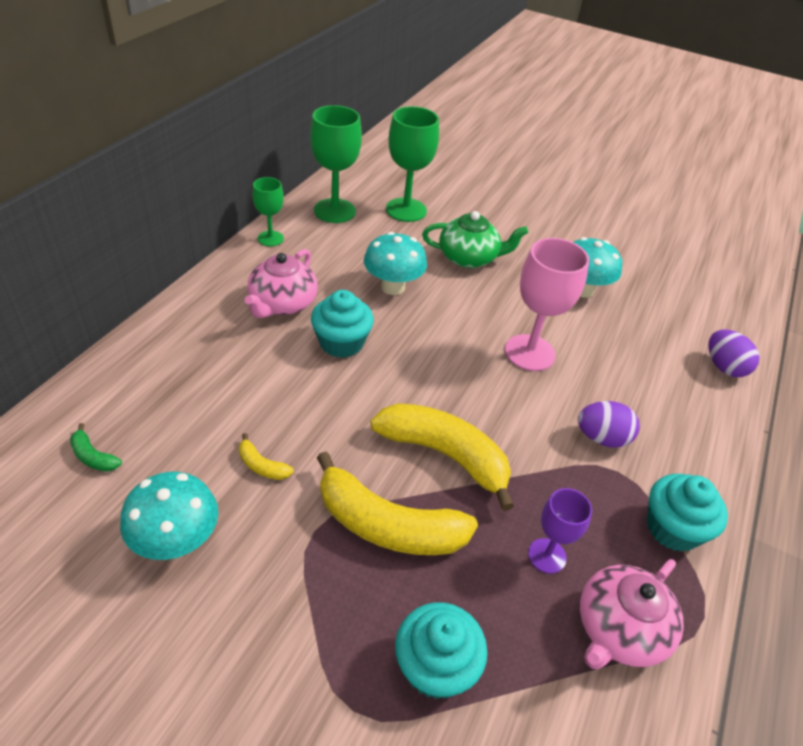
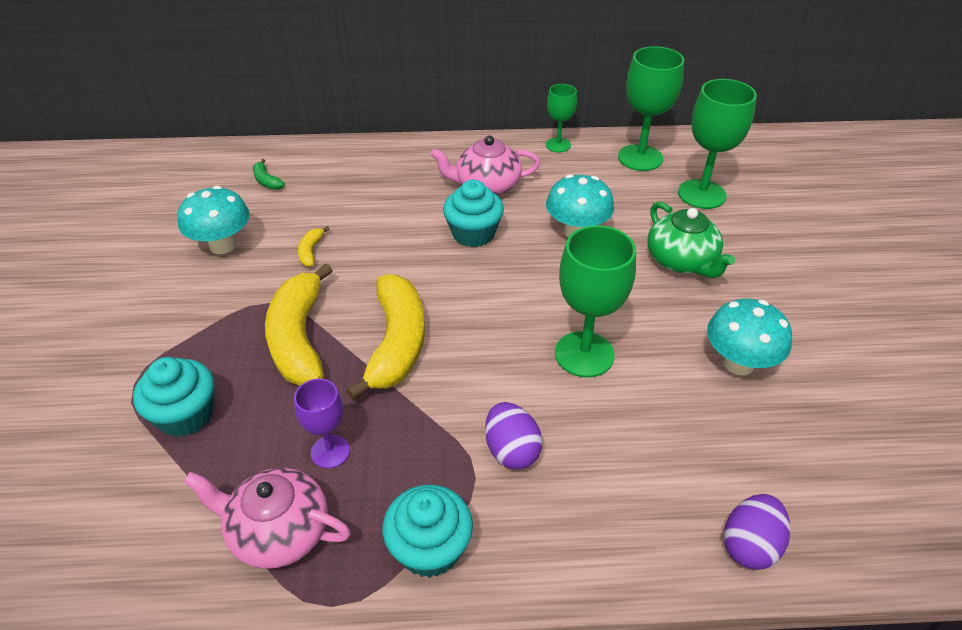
camera: 65 degrees right, 0 degrees up
(93, 456) = (267, 181): green banana -> green banana turned 45 degrees counterclockwise
(529, 353) = (584, 354): pink goblet -> green goblet

